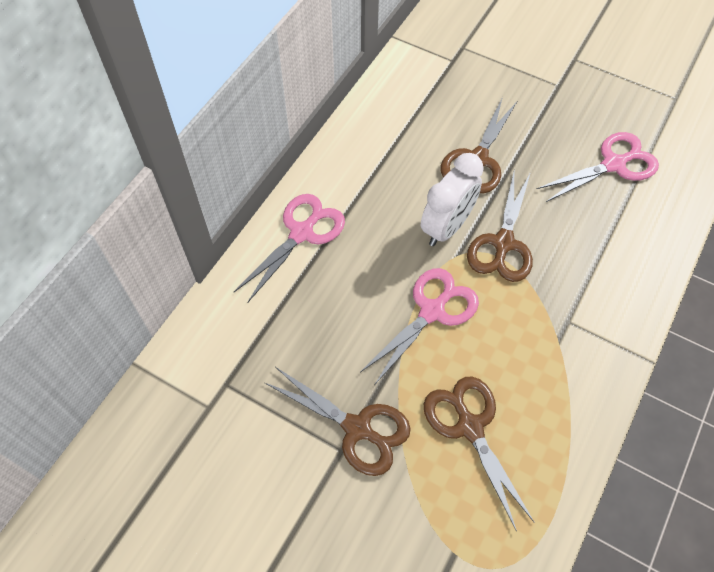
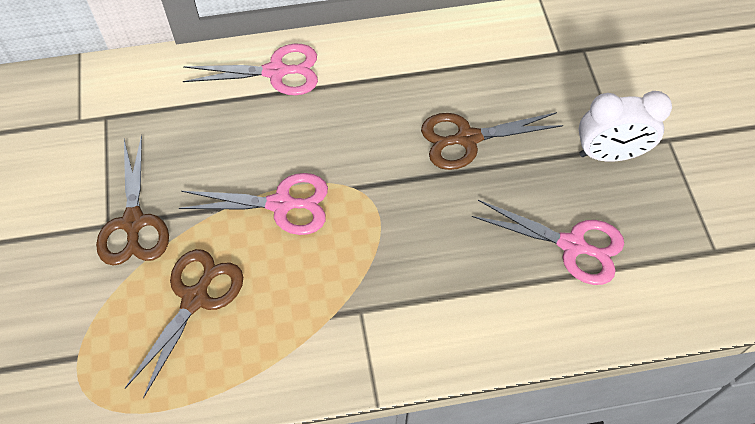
camera: 50 degrees right, 0 degrees up
(447, 227) = (374, 162): white clock -> white clock (609, 154)
(503, 243) = (396, 212): brown scissors -> none

